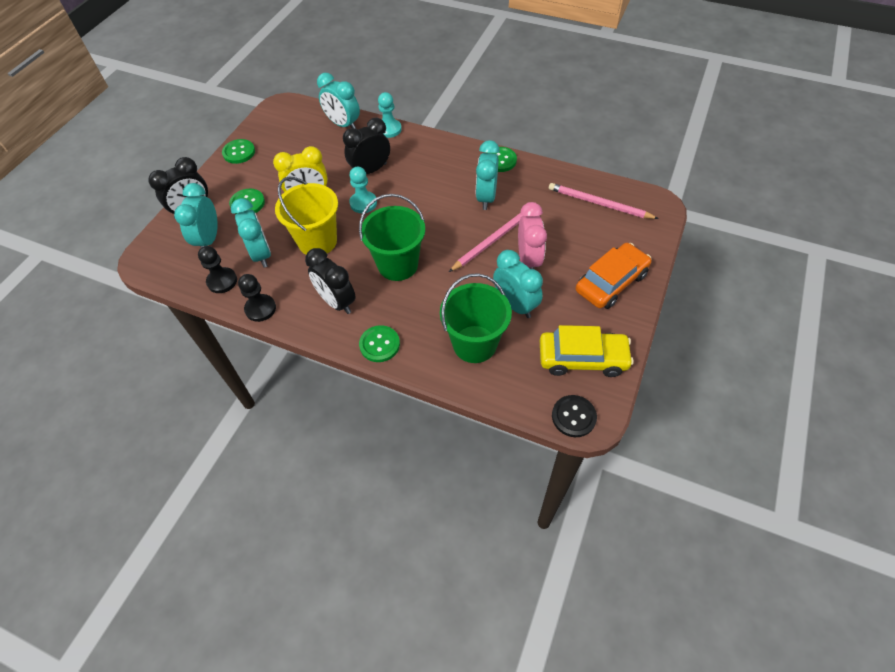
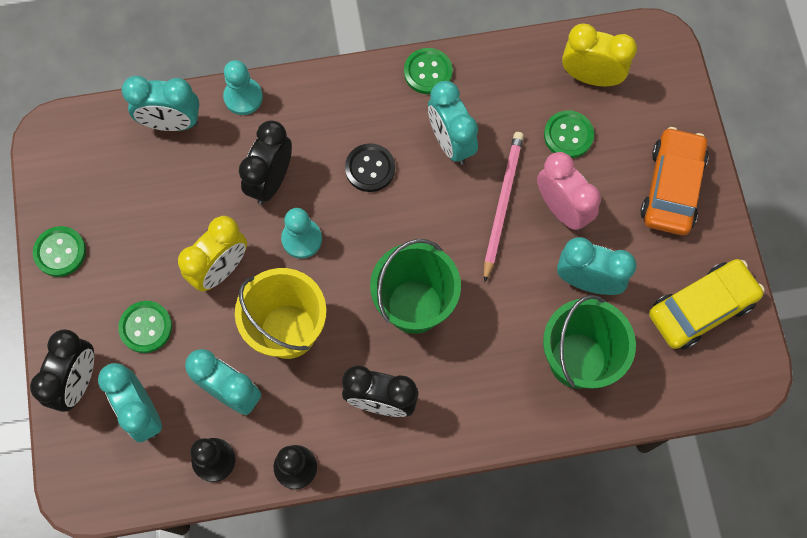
camera: 35 degrees left, 15 degrees up
(379, 344) = (473, 426): green button -> green button (568, 135)
(573, 417) = (735, 385): black button -> black button (370, 168)
(599, 203) = (590, 77): pink pencil -> yellow clock

